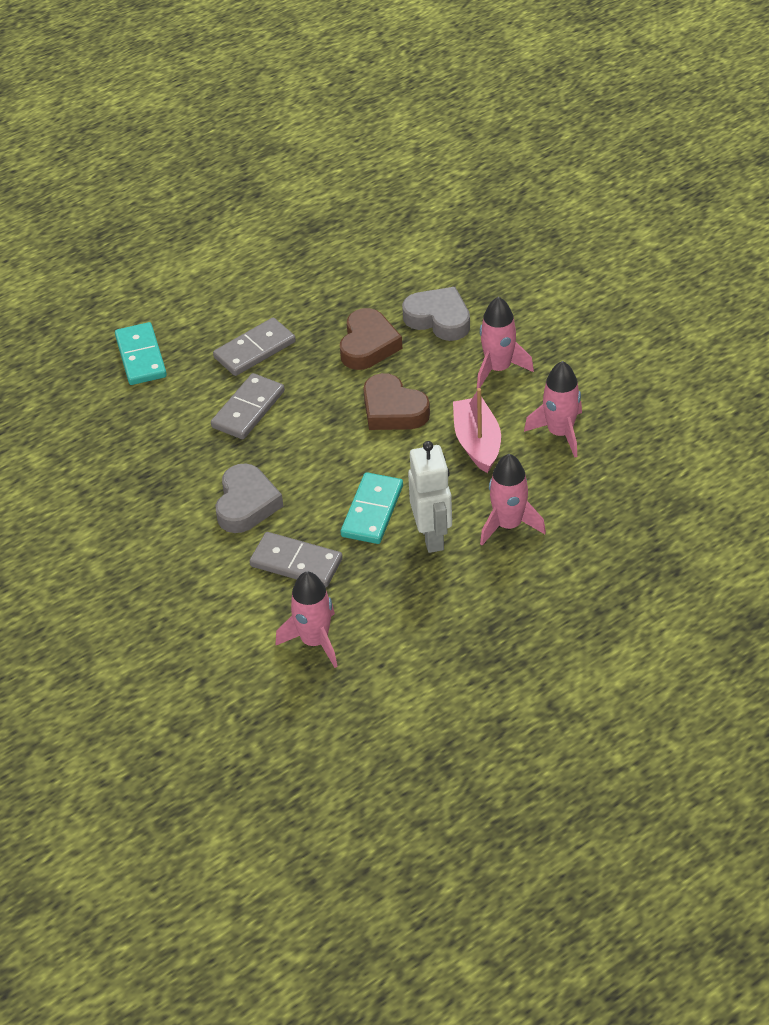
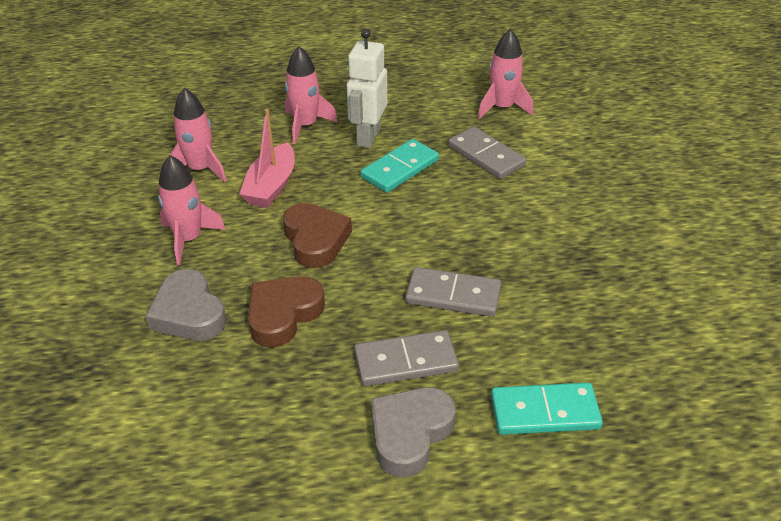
camera: 155 degrees left, 5 degrees down
(141, 356) = (544, 412): turquoise domino -> turquoise domino turned 75 degrees clockwise
(246, 504) = (503, 211): grey heart -> grey heart (410, 434)
(248, 409) = (453, 295): grey domino -> grey domino turned 45 degrees clockwise

